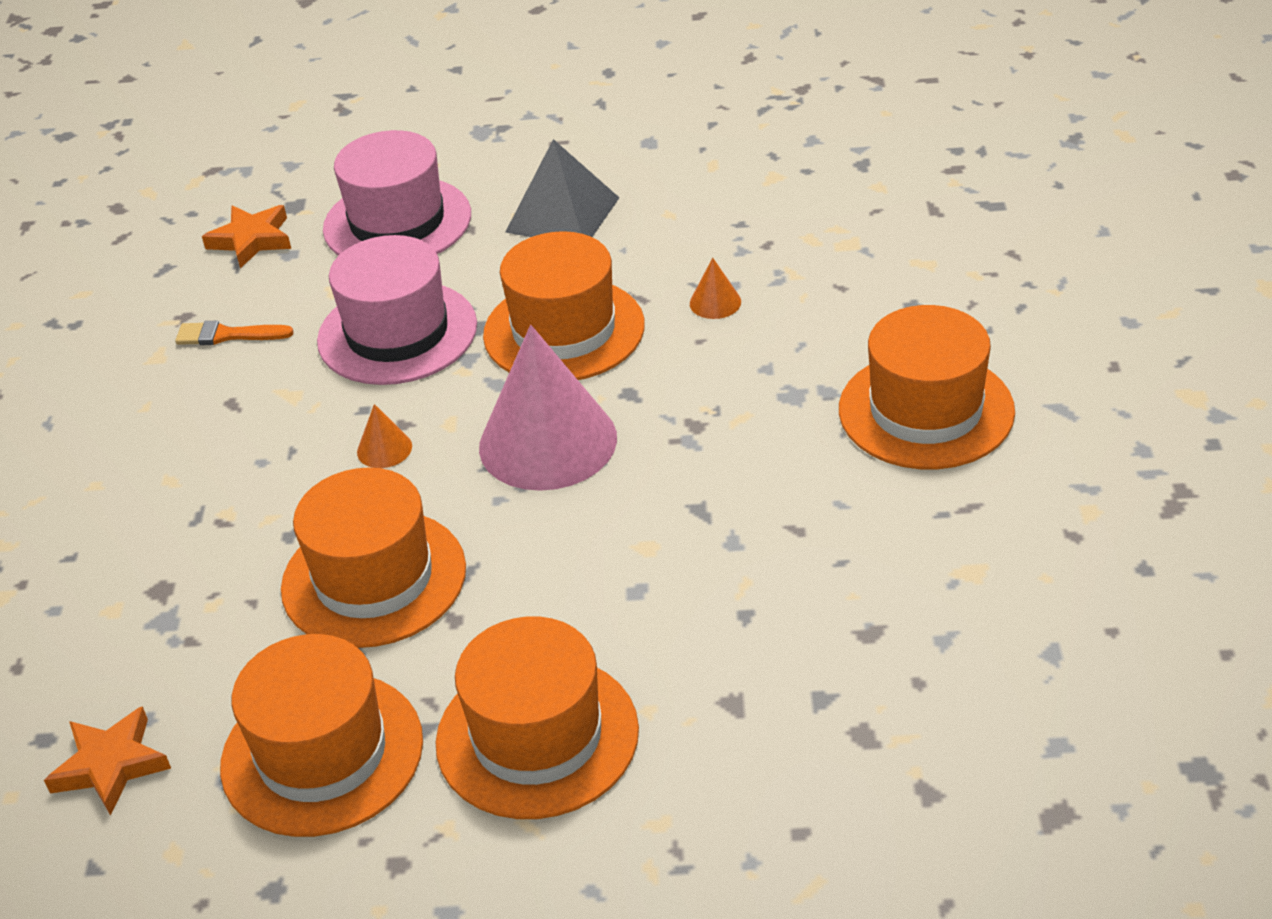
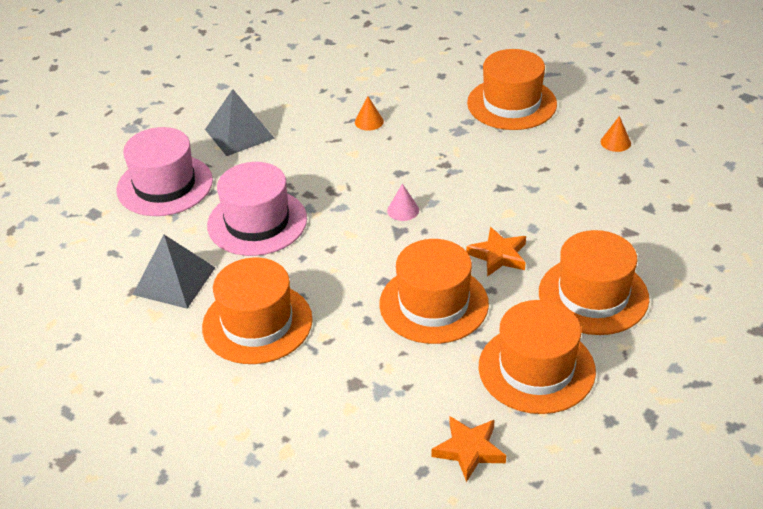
camera: 55 degrees left, 0 degrees up
(227, 335) = (174, 281): orange brush -> grey pyramid
(251, 240) = (101, 240): orange star -> orange star (498, 255)
(384, 449) = (342, 262): orange cone -> orange cone (615, 142)
(548, 442) = (403, 210): pink cone -> pink cone, size x0.40
(564, 330) = (328, 171): orange hat -> orange hat (257, 323)

